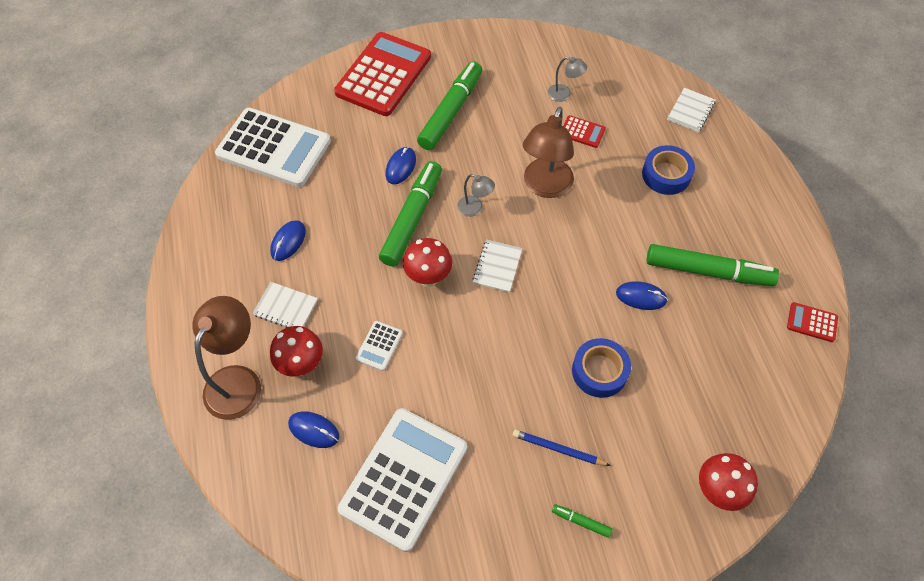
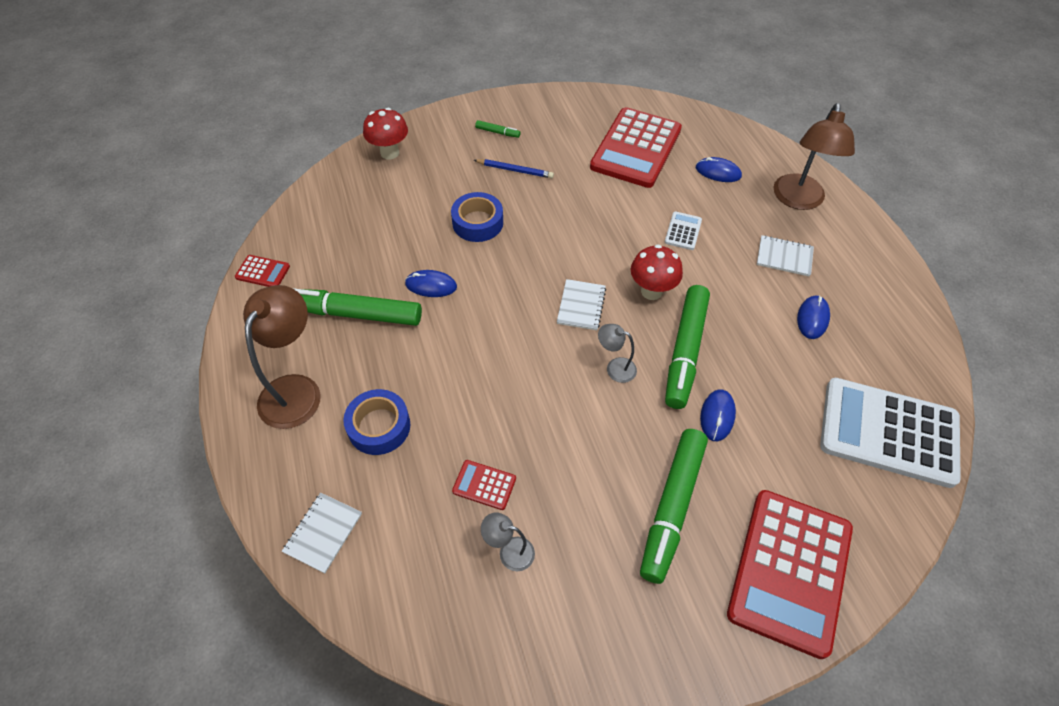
camera: 175 degrees right, 5 degrees down
(302, 365) = (747, 214): red mushroom -> none
(404, 478) = (636, 148): white calculator -> red calculator
(545, 187) = (533, 400): brown lamp -> brown lamp (296, 389)

